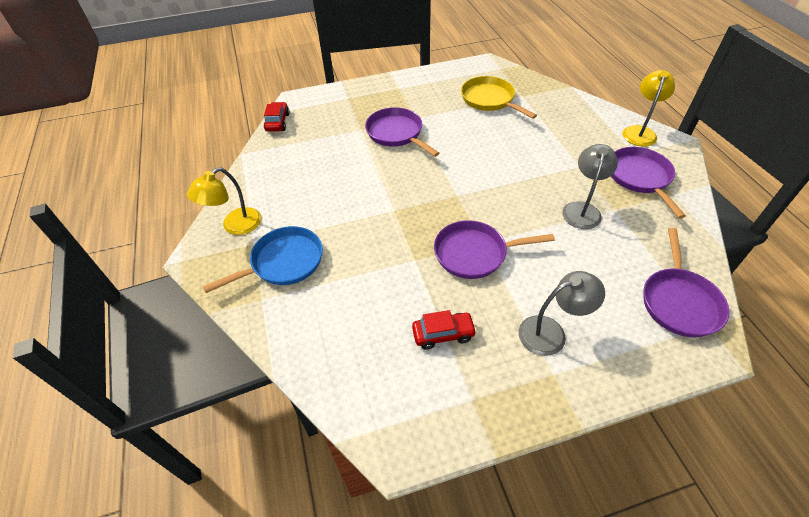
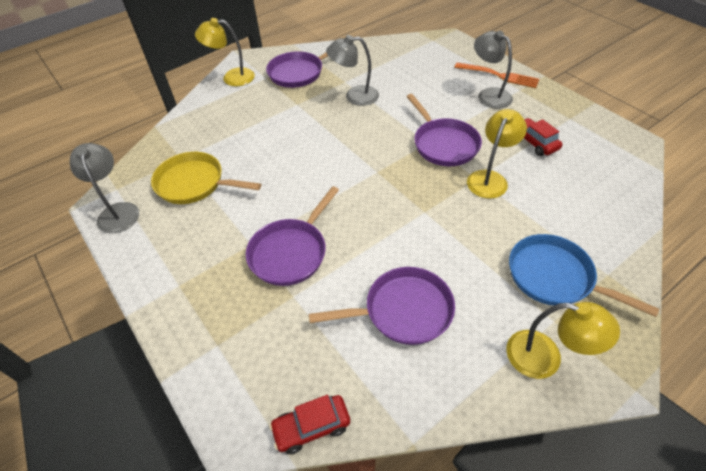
camera: 110 degrees left, 0 degrees up
(409, 269) = (490, 178): none -> yellow lamp
(477, 69) = (117, 211): none -> grey lamp
(490, 100) = (194, 183): yellow pan -> yellow pan turned 75 degrees clockwise
(594, 365) = (498, 75): none -> orange fork
(679, 302) = (421, 50): purple pan -> purple pan (403, 311)

